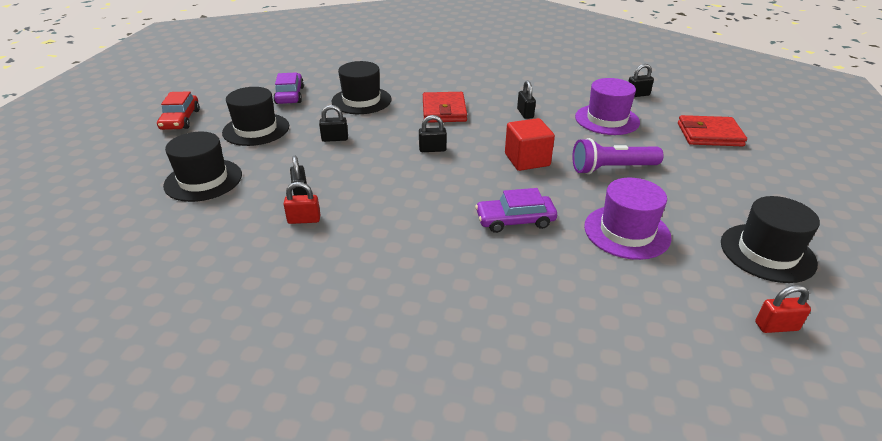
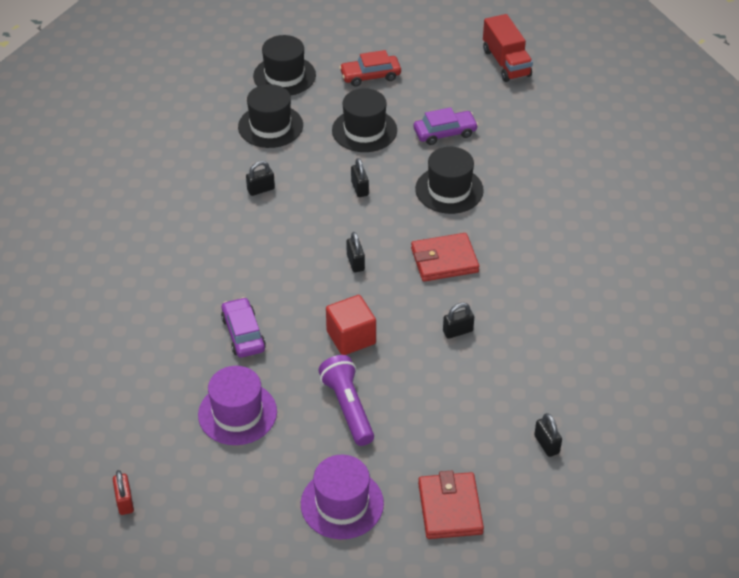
camera: 80 degrees right, 10 degrees up
(225, 64) = (506, 63): none -> red truck
(304, 220) = (224, 201): red padlock -> none
(607, 119) = (463, 408): purple hat -> purple hat (342, 504)
(767, 252) = (220, 517): black hat -> black hat (284, 76)

